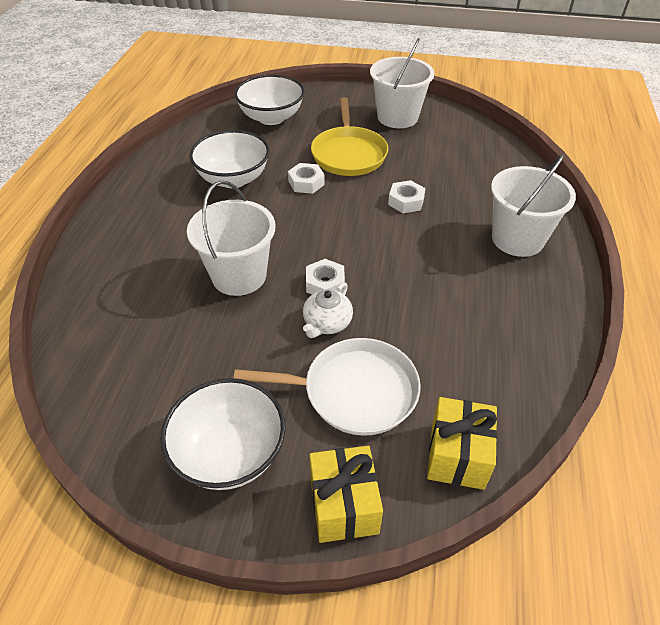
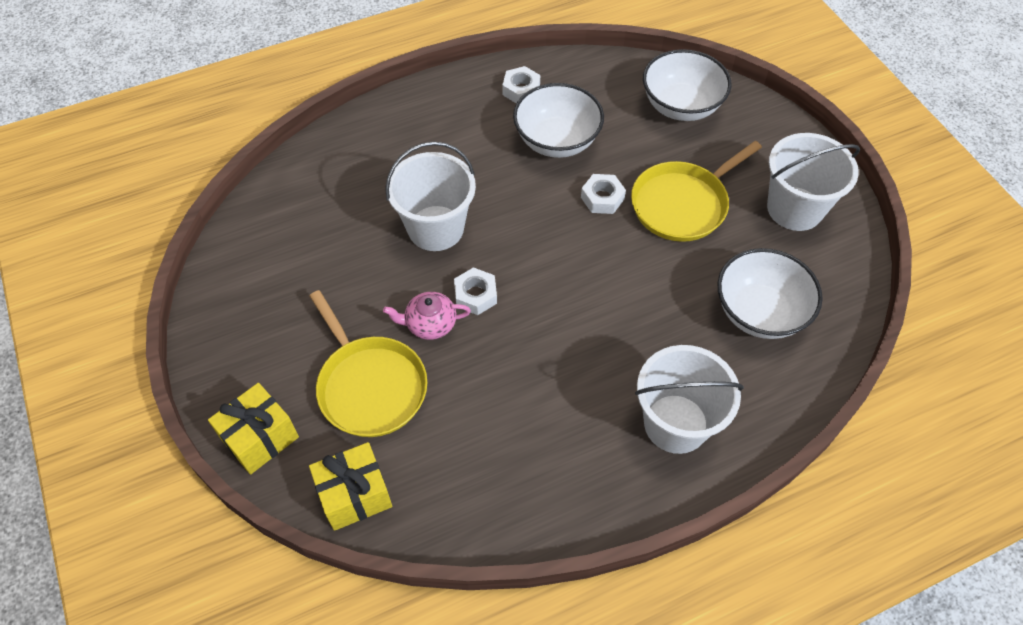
camera: 55 degrees right, 10 degrees up
(229, 453) = (258, 338): white bowl -> white bowl (759, 312)
(327, 323) = (430, 324): white teapot -> pink teapot
(354, 391) = (369, 386): white pan -> yellow pan
(406, 201) = (649, 295): white nut -> white nut (521, 90)

